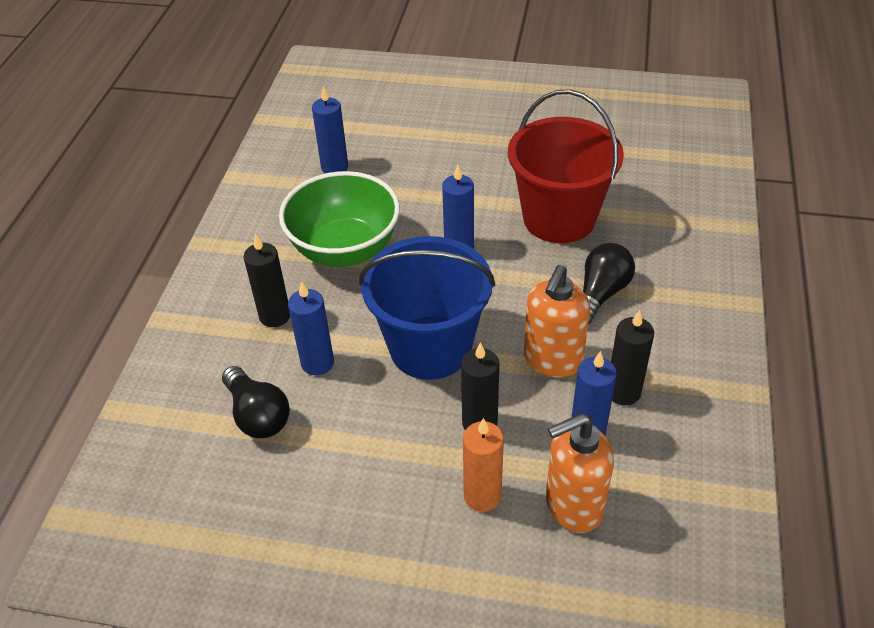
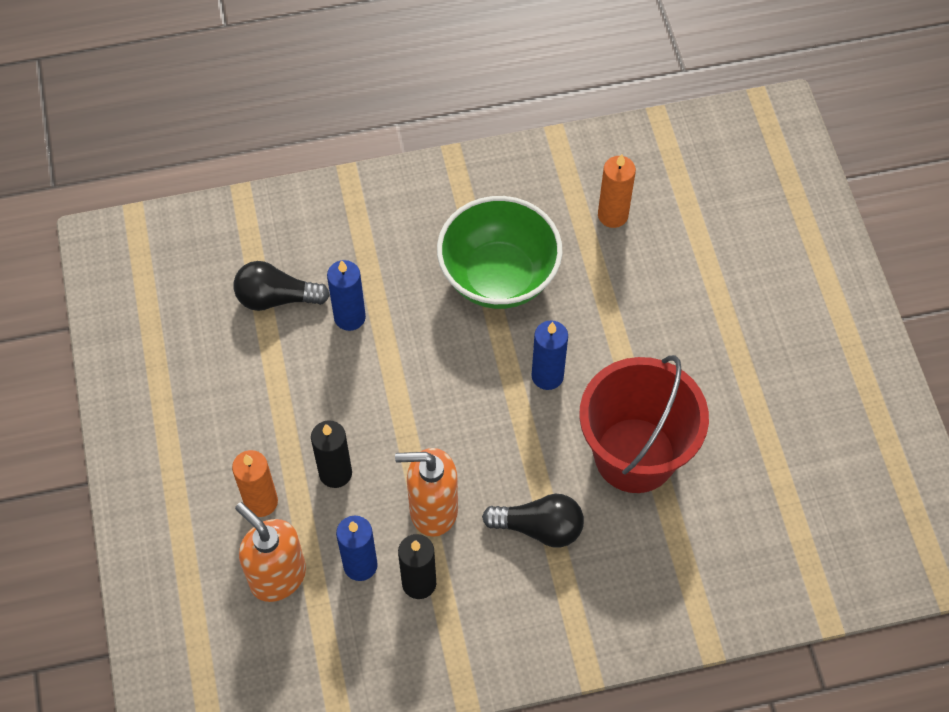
camera: 65 degrees right, 15 degrees up
(257, 415) = (276, 298): black light bulb -> black light bulb turned 60 degrees clockwise
(275, 316) = (389, 258): black candle -> none
(334, 167) = (612, 215): blue candle -> orange candle
(430, 347) = (405, 400): blue bucket -> none

